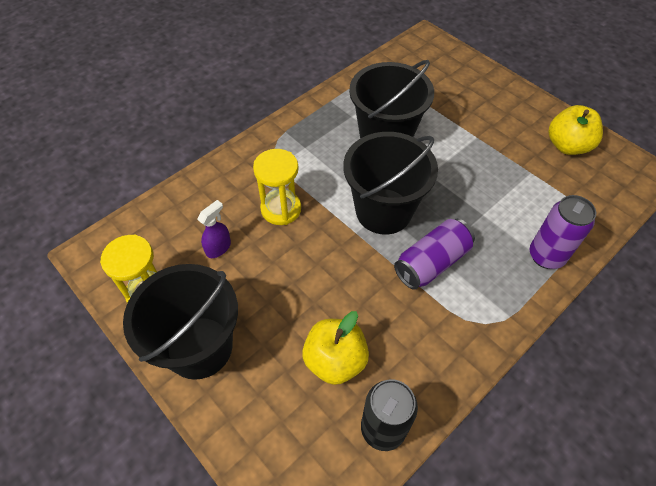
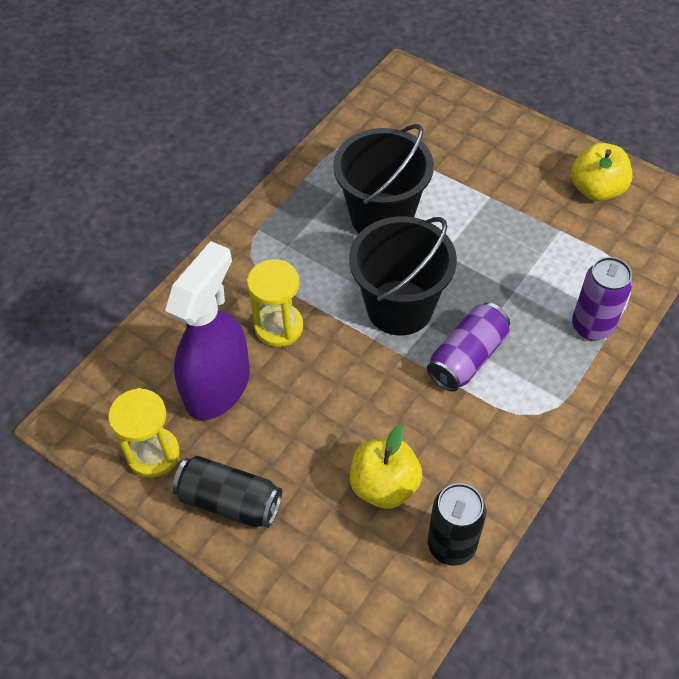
camera: 10 degrees left, 0 degrees up
(199, 347) = (230, 501): black bucket -> black can
(218, 248) = (218, 386): purple spray bottle -> purple spray bottle, size x2.44

